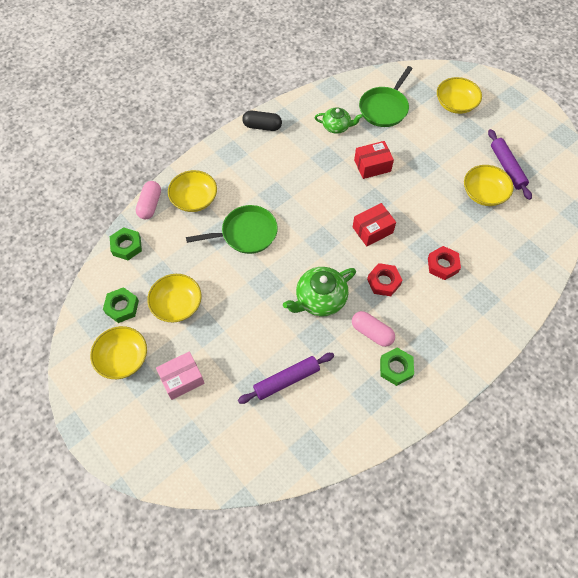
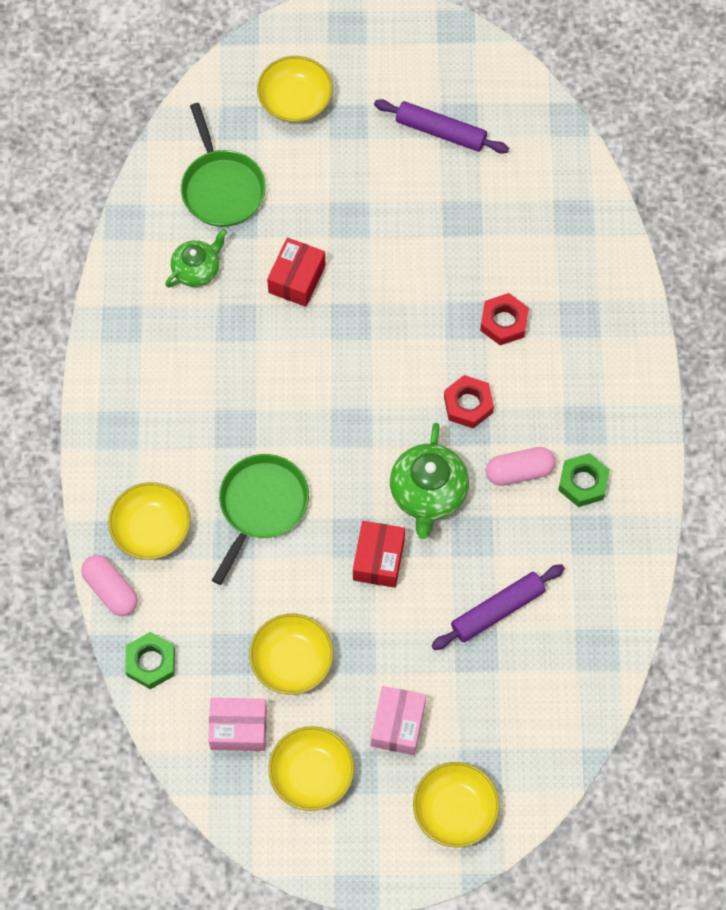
camera: 50 degrees left, 5 degrees up
(122, 307) = (238, 728): green nut -> pink box
(262, 126) = (110, 358): black capsule -> none
(286, 380) = (497, 610): purple rolling pin -> purple rolling pin turned 45 degrees clockwise
(372, 230) = (388, 357): red box -> red box (378, 559)
(484, 193) = (452, 190): yellow bowl -> yellow bowl (455, 810)

